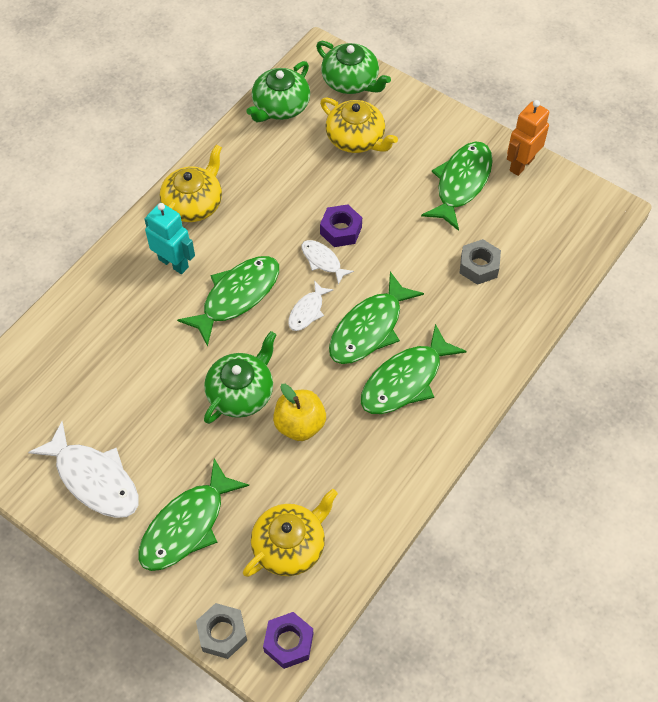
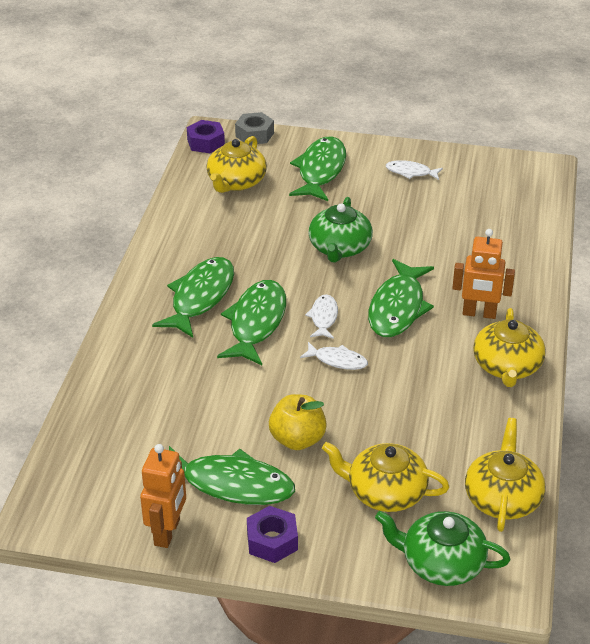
camera: 155 degrees right, 20 degrees down
(94, 479) = (411, 172): white fish -> white fish, size x0.53
(174, 263) = (479, 313): turquoise robot -> orange robot
(280, 106) = (502, 498): green teapot -> yellow teapot
(300, 424) = (275, 244): yellow apple -> yellow apple (297, 439)
(341, 230) = (338, 392): purple nut -> purple nut (272, 541)
(461, 183) = (231, 484): green fish -> green fish turned 75 degrees counterclockwise
(479, 266) = (172, 407): grey nut -> none

